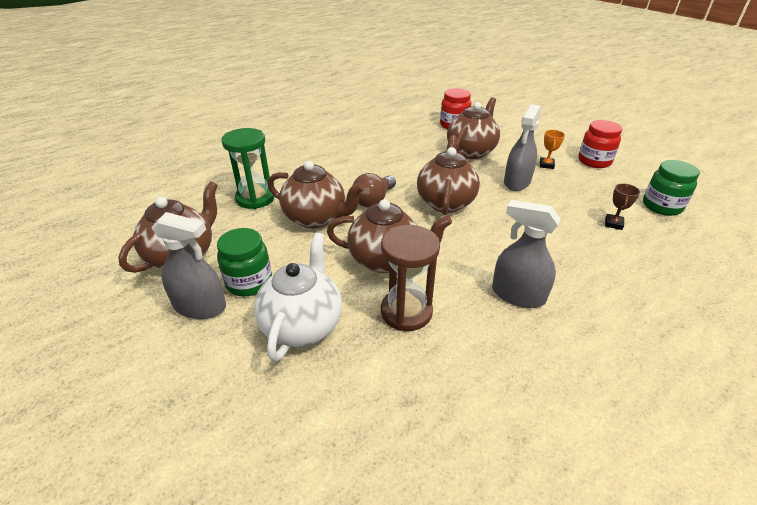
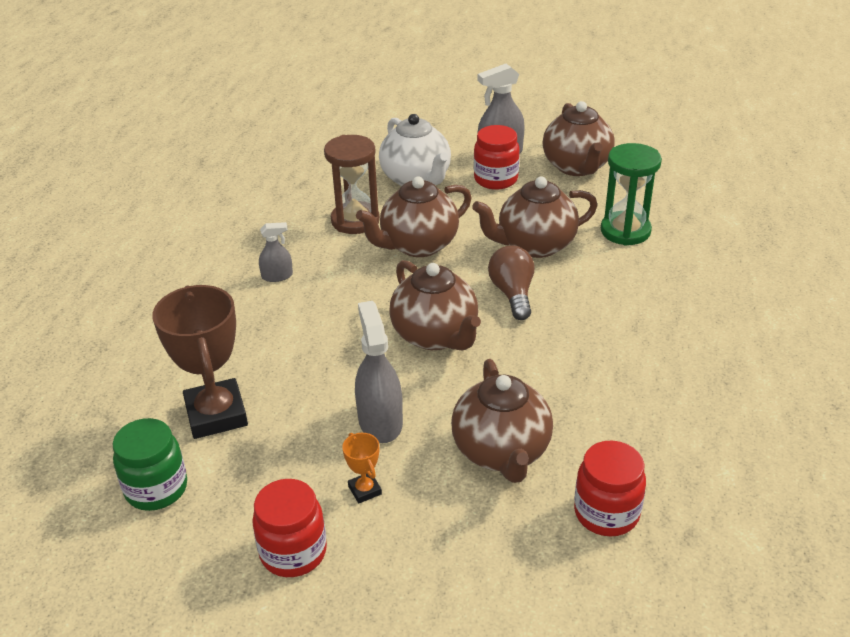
camera: 140 degrees right, 0 degrees up
(249, 282) = (496, 179): green jar -> red jar
(518, 295) = (277, 276): grey spray bottle -> grey spray bottle, size x0.56
(613, 224) = (216, 414): brown trophy -> brown trophy, size x2.27

